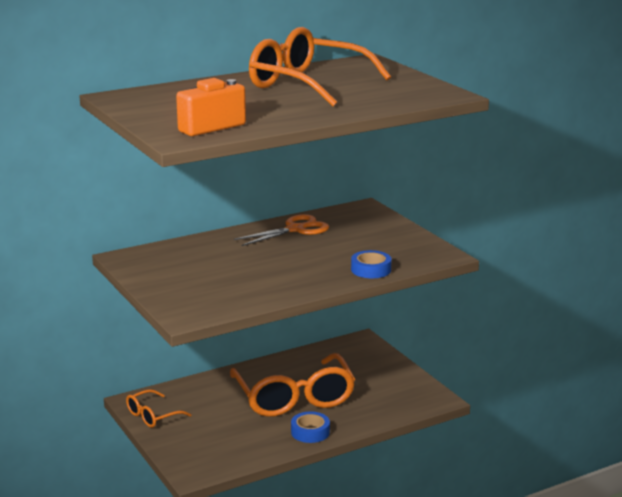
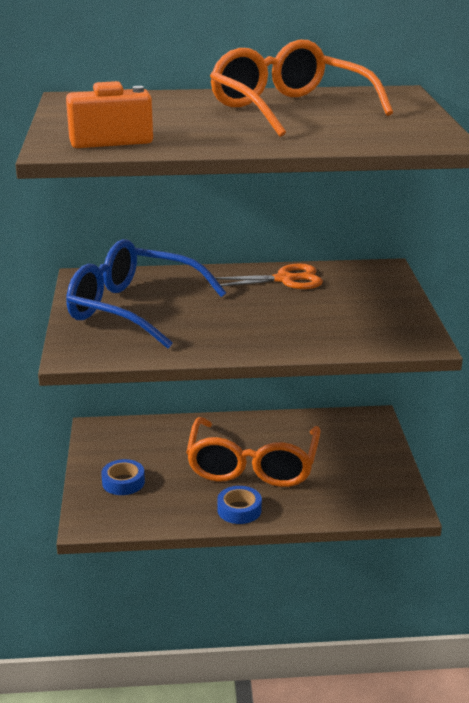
camera: 25 degrees right, 5 degrees up
(152, 416) = (100, 449): orange glasses -> none
(195, 274) = (132, 309): none -> blue glasses
(371, 270) = (321, 343): blue tape -> blue tape (123, 482)

